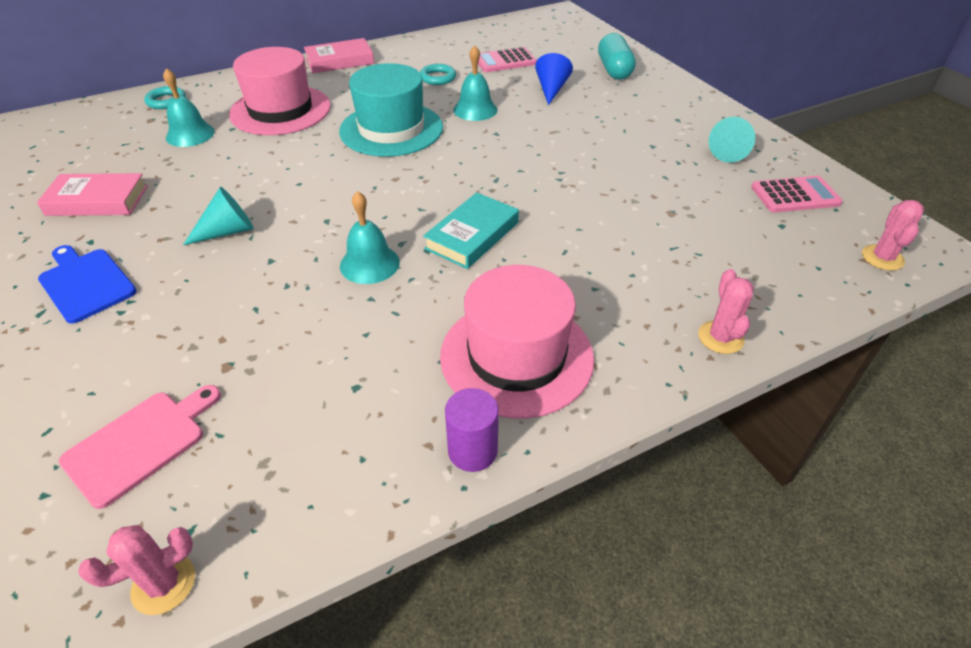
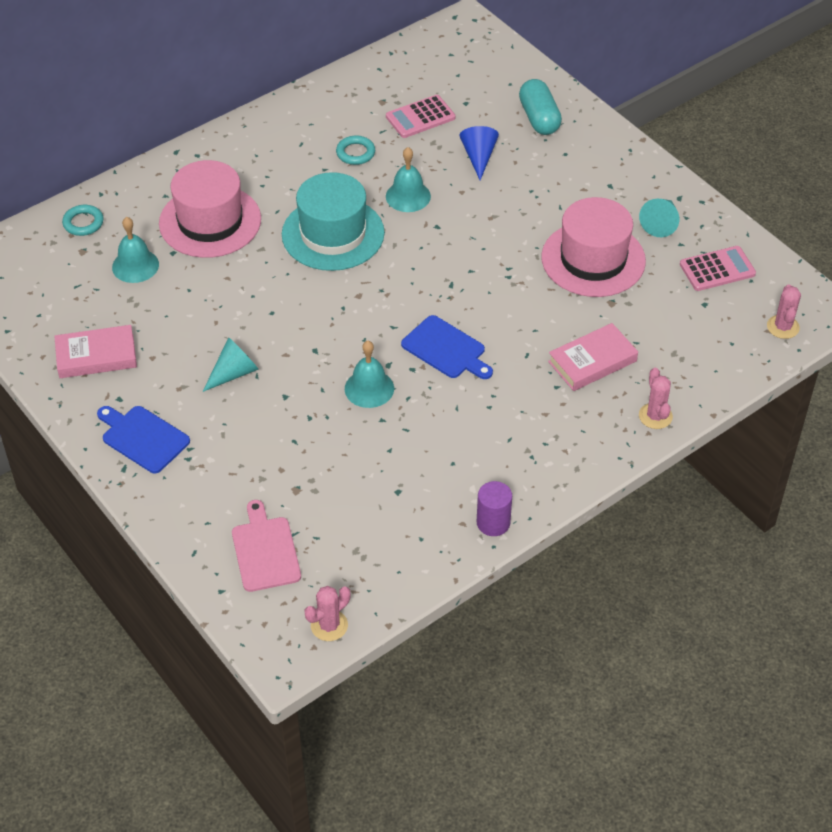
camera: 10 degrees left, 5 degrees up
(140, 443) = (265, 551): pink cutting board -> pink cutting board turned 45 degrees counterclockwise
(340, 61) = (239, 138): pink book -> pink book (592, 361)
(472, 235) = (446, 349): turquoise book -> blue cutting board
(516, 356) = (507, 452): pink hat -> pink hat (593, 259)

